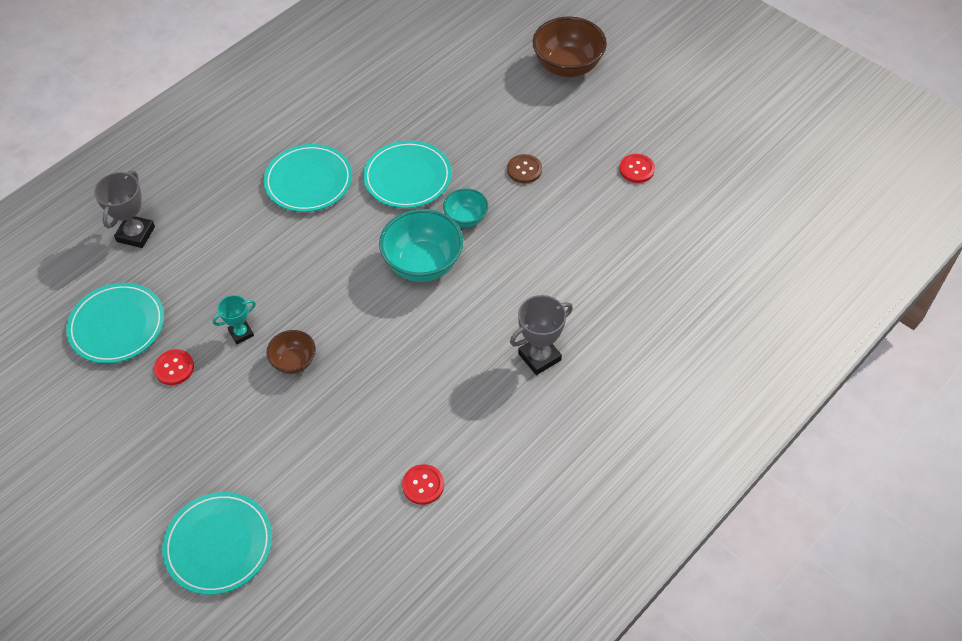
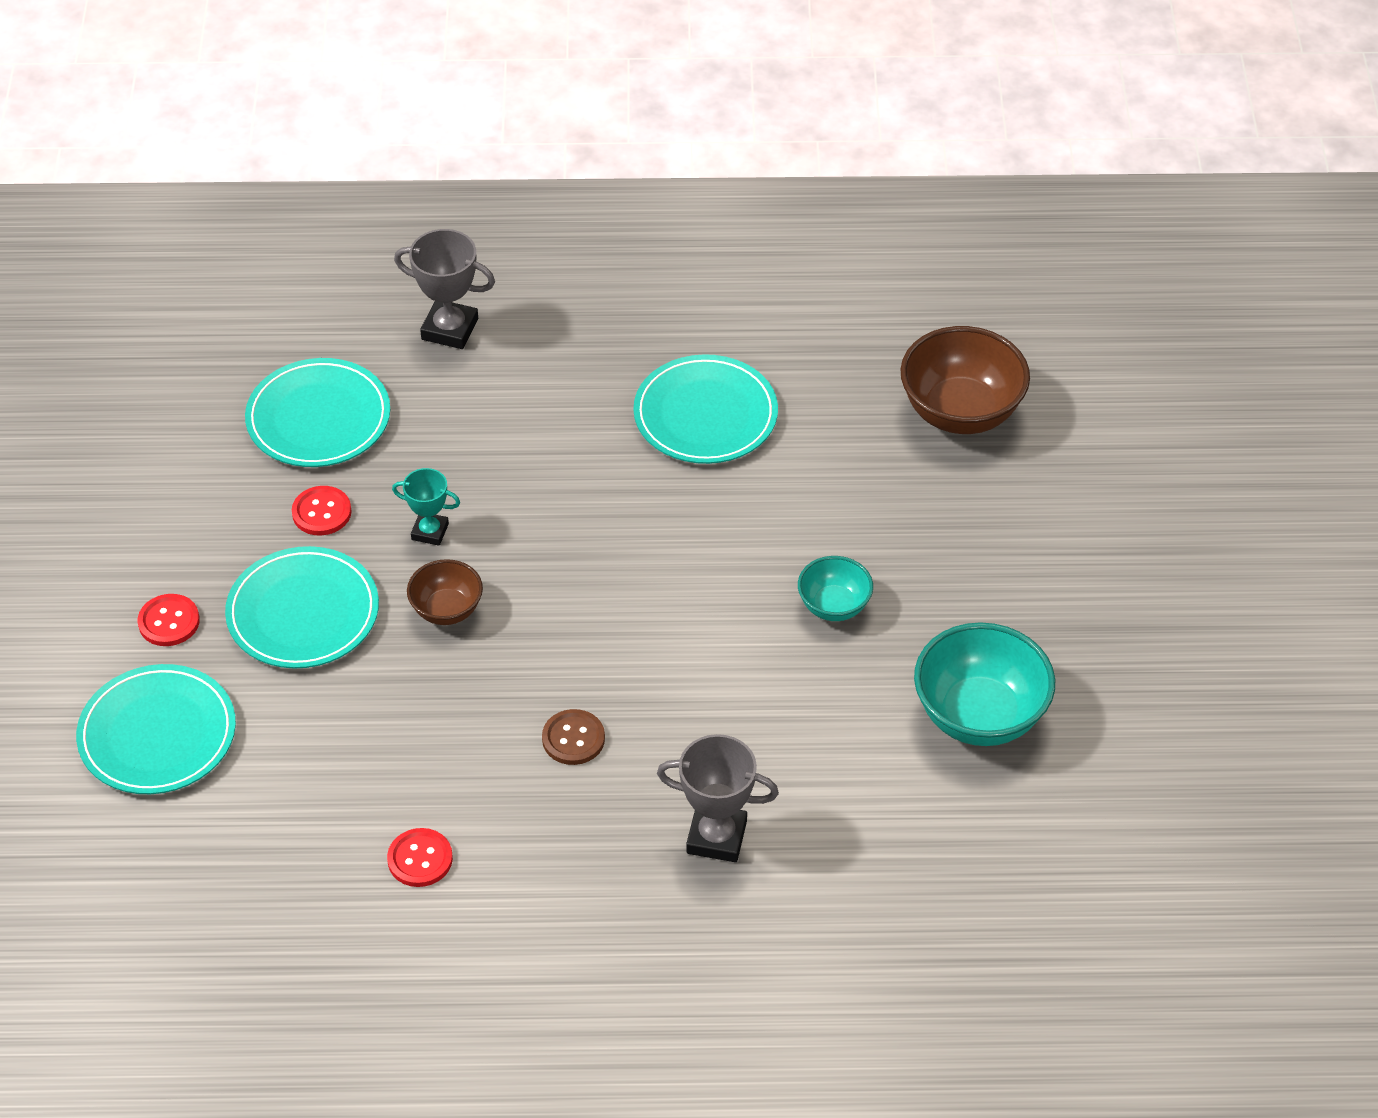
camera: 45 degrees right, 5 degrees down
(136, 234) = (450, 329): grey trophy -> grey trophy turned 45 degrees clockwise
(407, 177) = (825, 501): turquoise plate -> turquoise plate (303, 612)
(423, 264) = (717, 619): turquoise bowl -> turquoise bowl (979, 715)
(524, 170) = (980, 605): brown button -> brown button (573, 739)
(567, 66) = (1209, 518): brown bowl -> brown bowl (960, 412)
(637, 169) = (1128, 720): red button -> red button (169, 622)

